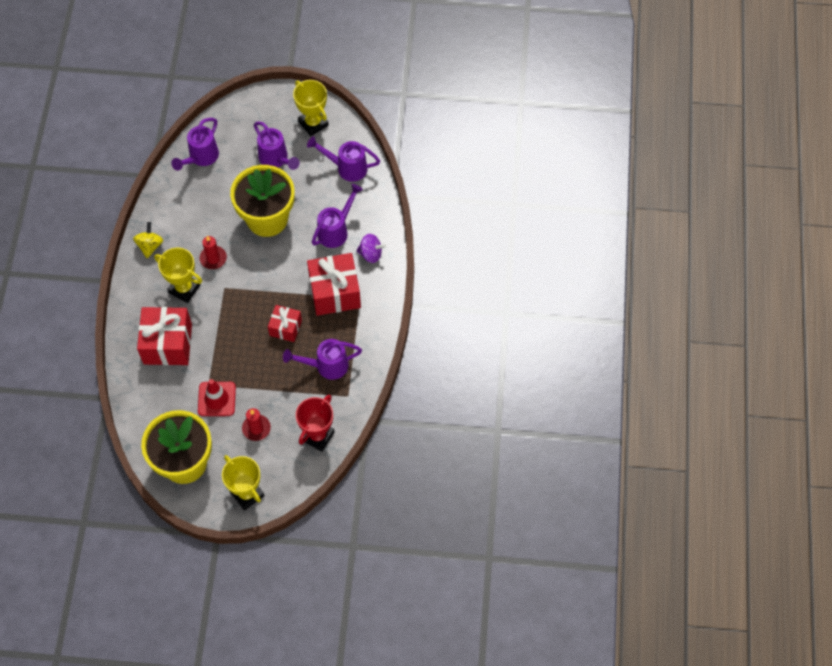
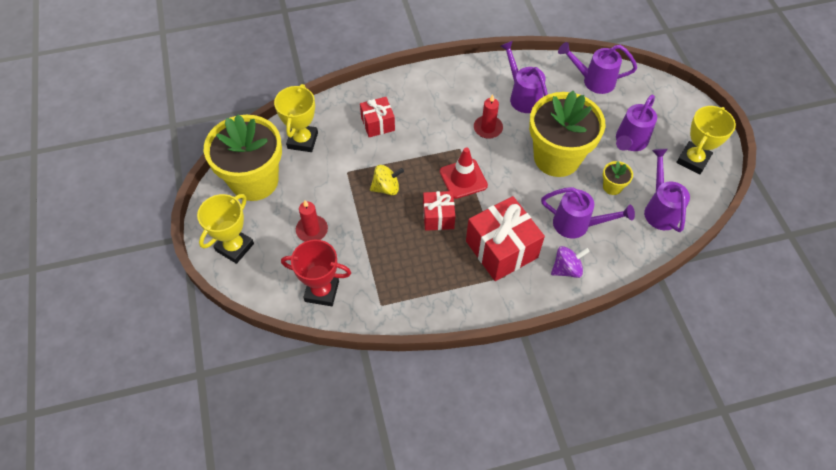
camera: 70 degrees right, 5 degrees down
(150, 246) = (476, 75): yellow spinning top -> yellow spinning top (386, 188)
(167, 344) = (378, 124): red gift -> red gift, size x0.57
(184, 289) = (443, 116): yellow trophy -> yellow trophy (303, 140)
(216, 399) = (333, 184): red traffic cone -> red traffic cone (463, 179)
(312, 191) = (612, 187): none -> yellow flower pot
(326, 366) = (409, 271): purple watering can -> purple watering can (522, 96)
(371, 254) = (566, 269): purple spinning top -> purple spinning top turned 105 degrees counterclockwise

